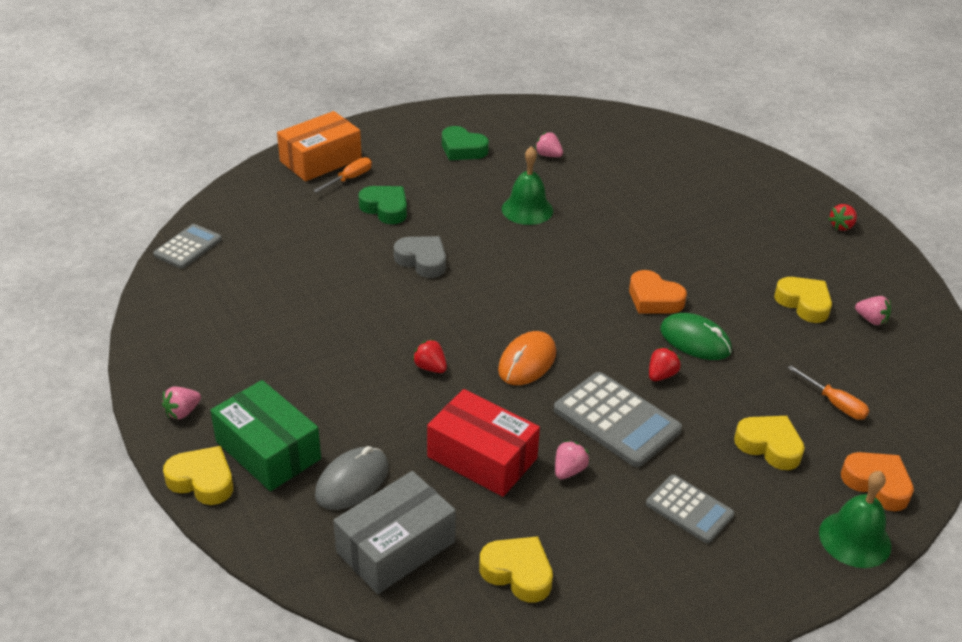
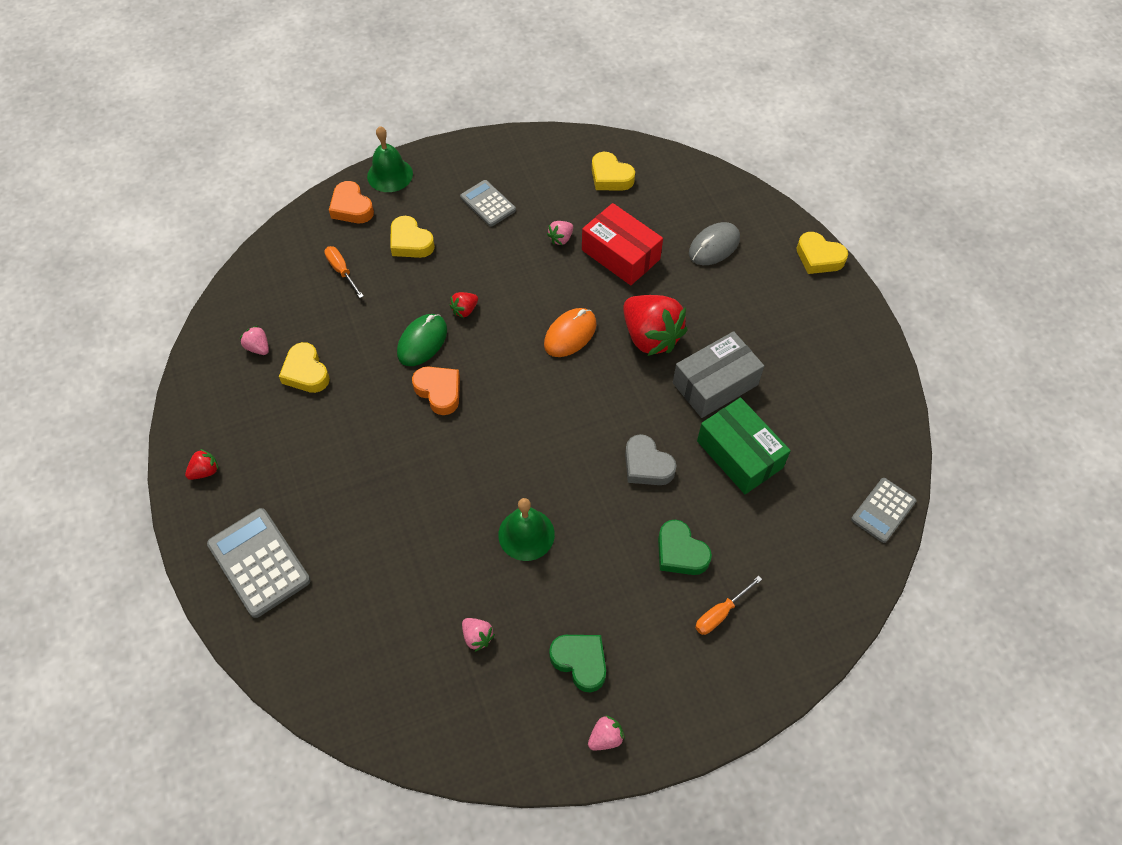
camera: 170 degrees left, 20 degrees up
(182, 412) = (845, 315): pink strawberry -> pink strawberry (605, 737)
(268, 450) = (775, 276): green box -> green box (739, 454)
(321, 160) = (756, 657): orange box -> none
(396, 547) = (685, 200): grey box -> grey box (715, 384)
(430, 367) = (650, 337): red strawberry -> red strawberry, size x2.30
(616, 420) = (514, 274): grey calculator -> grey calculator (259, 562)
(695, 340) = (422, 341): green mouse -> green mouse turned 75 degrees clockwise

